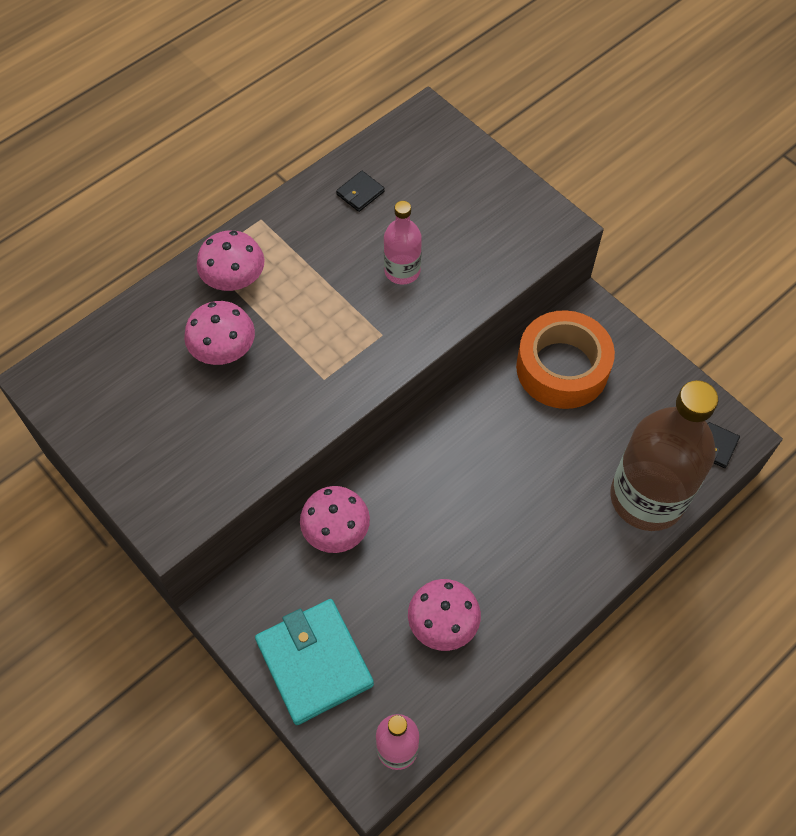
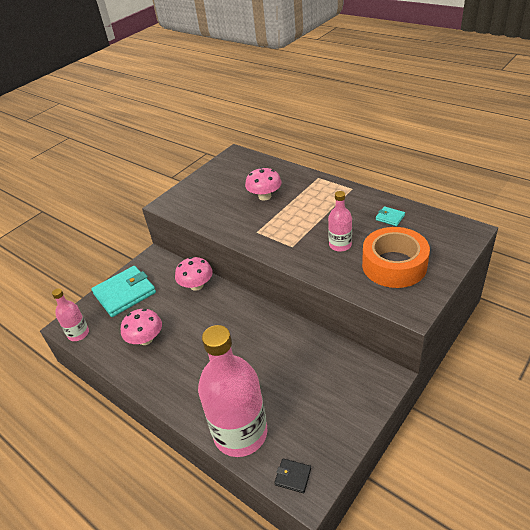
camera: 85 degrees right, 20 degrees down
(234, 279) = (309, 189): pink mushroom -> none
(360, 193) = (390, 217): black wallet -> turquoise wallet
(562, 368) = (331, 368): orange tape -> orange tape (394, 265)
(647, 498) = (240, 433): brown bottle -> pink bottle

